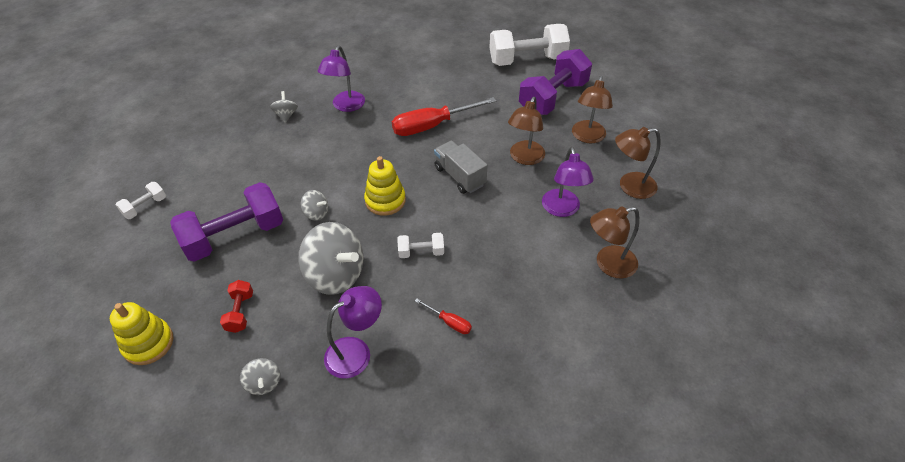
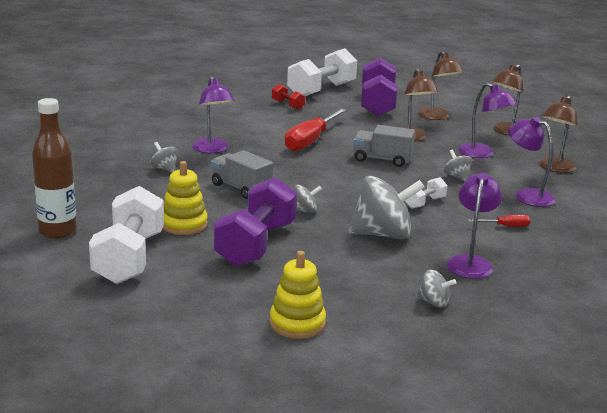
camera: 40 degrees left, 25 degrees down
(143, 155) = (58, 231): none -> brown bottle
(145, 207) = (129, 258): white dumbbell -> white dumbbell, size x2.17
(240, 312) = (344, 279): red dumbbell -> red dumbbell (288, 105)
(307, 163) = (241, 188): none -> grey truck
(385, 200) = (348, 187): yellow stacking toy -> yellow stacking toy (184, 224)
(495, 230) = (456, 177): none -> grey spinning top
(527, 290) = (527, 195): none -> purple lamp

